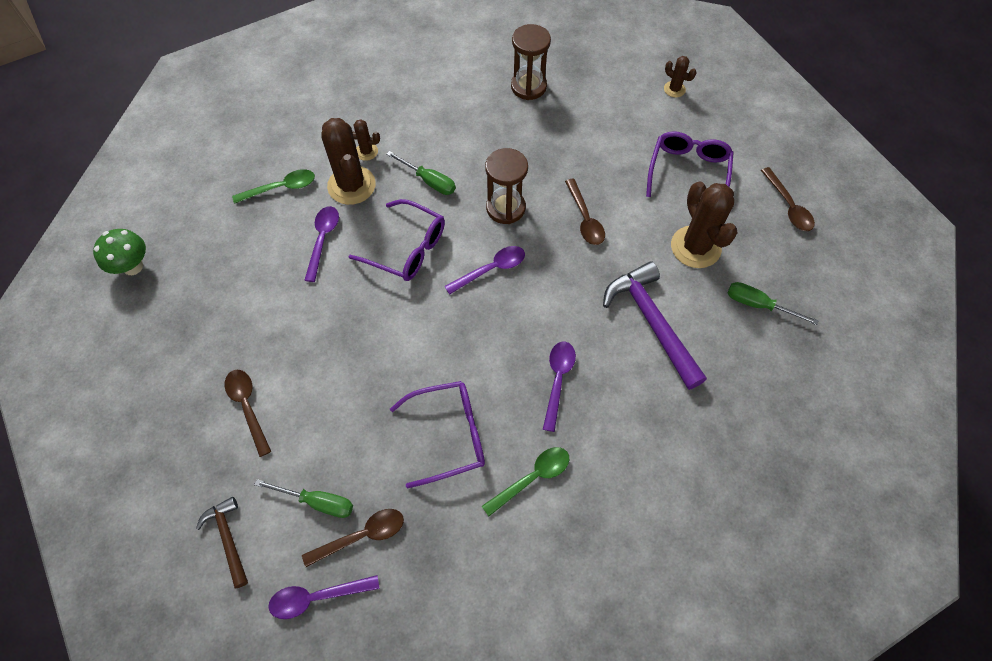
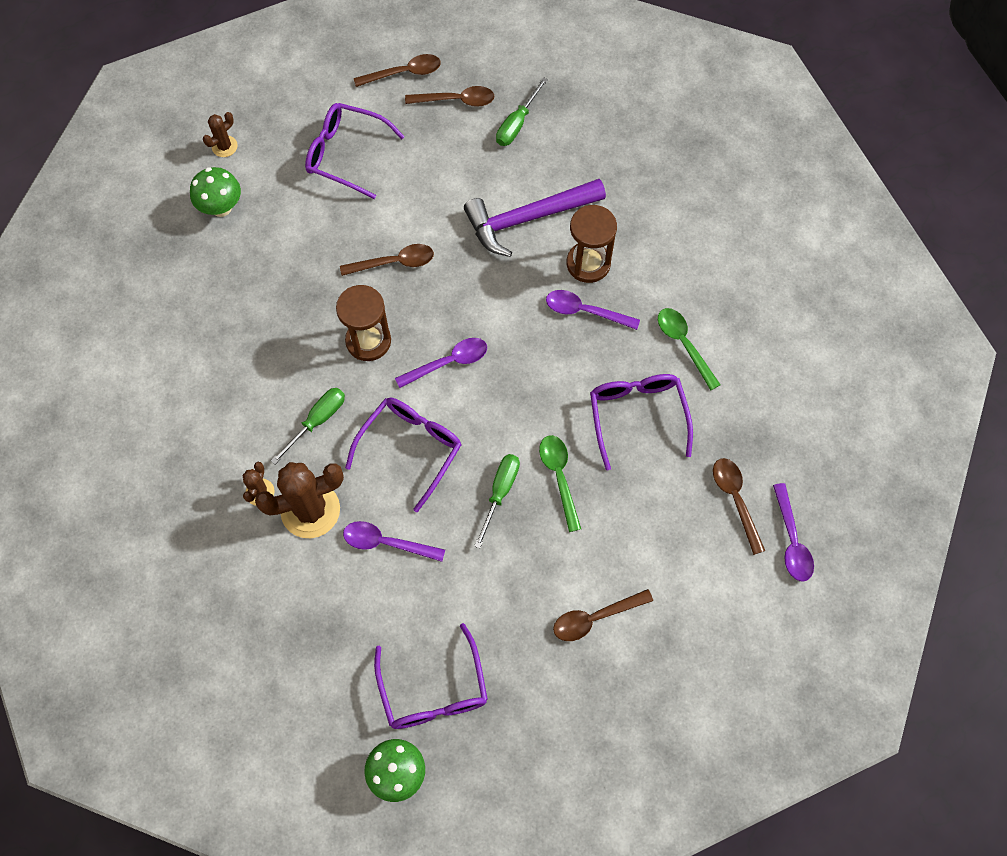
camera: 85 degrees left, 5 degrees up
(196, 285) = (433, 690): none -> purple glasses
(228, 538) = (735, 628): brown hammer -> none
(281, 188) = (301, 595): green spoon -> green spoon (559, 477)
(317, 502) = (701, 542): green screwdriver -> green screwdriver (500, 492)
(491, 269) = (448, 362): purple spoon -> purple spoon turned 90 degrees clockwise
(528, 86) = (189, 299): brown hourglass -> brown hourglass (588, 263)
(616, 95) = (221, 207): none -> green mushroom
(695, 247) = (443, 165): brown cactus -> none
(770, 251) = (456, 100): none -> brown spoon

